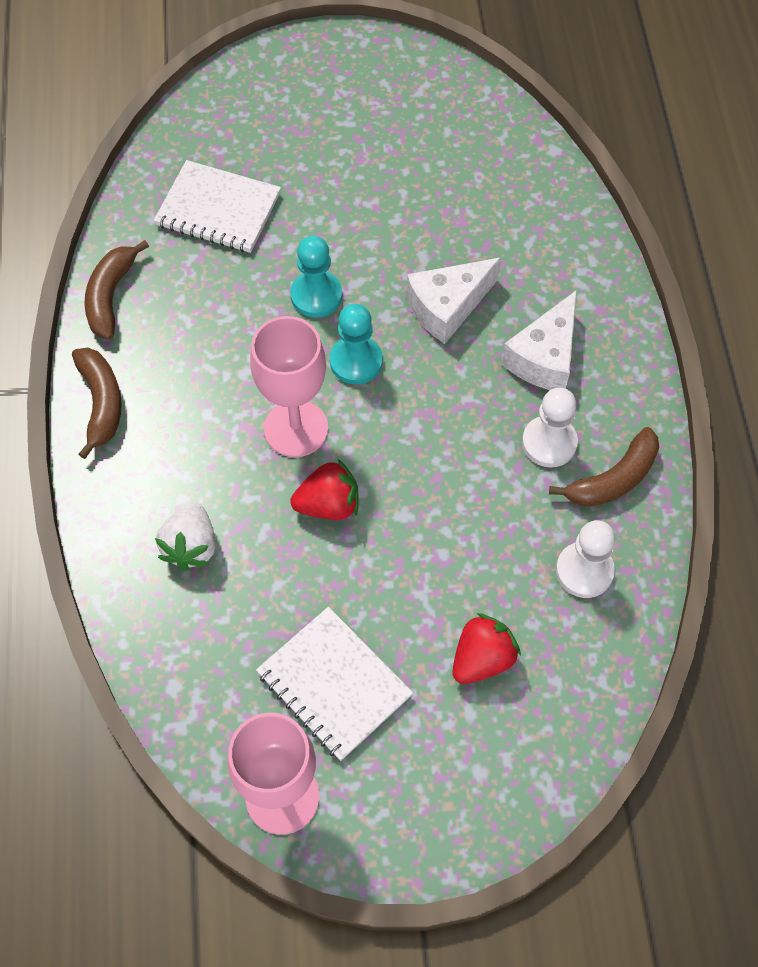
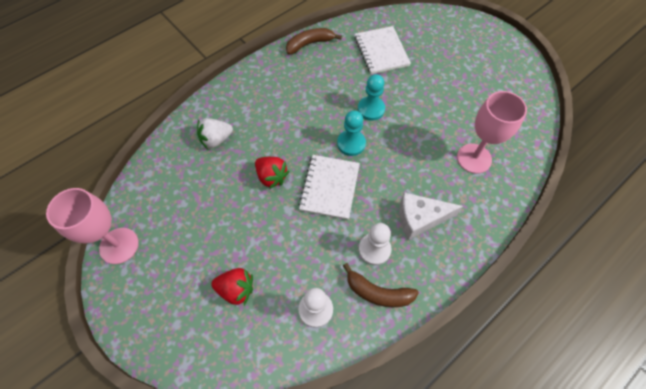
camera: 55 degrees right, 0 degrees up
(101, 403) = (259, 71): brown banana -> none
(296, 428) = (299, 142): pink goblet -> pink goblet (474, 158)
(334, 684) = (184, 233): white notebook -> white notebook (329, 187)
(447, 307) = (410, 161): white cheese -> none

